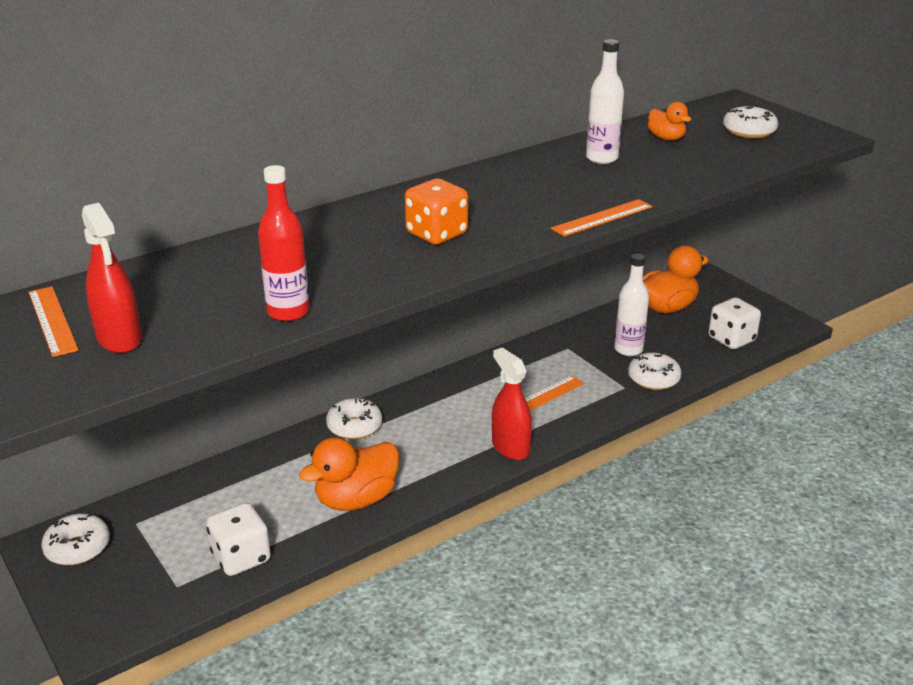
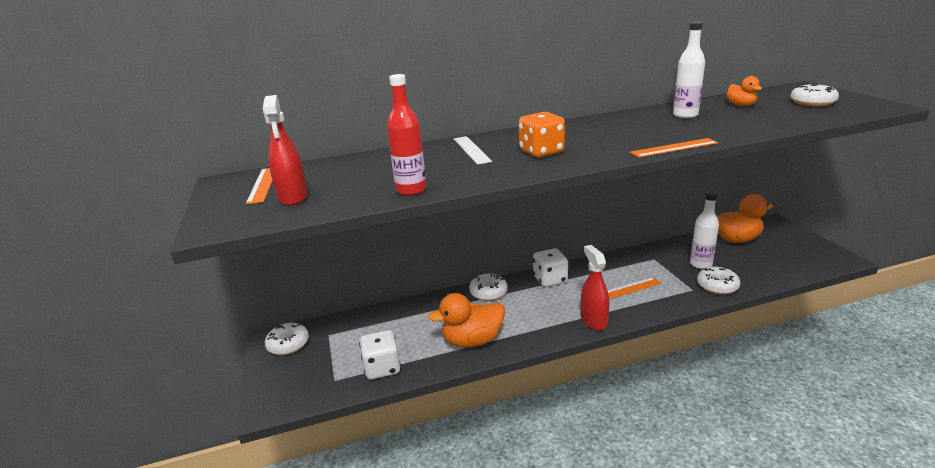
camera: 20 degrees right, 5 degrees down
(337, 235) = (471, 150): none -> white ruler
(731, 339) = (787, 265): white dice -> white dice (550, 280)

